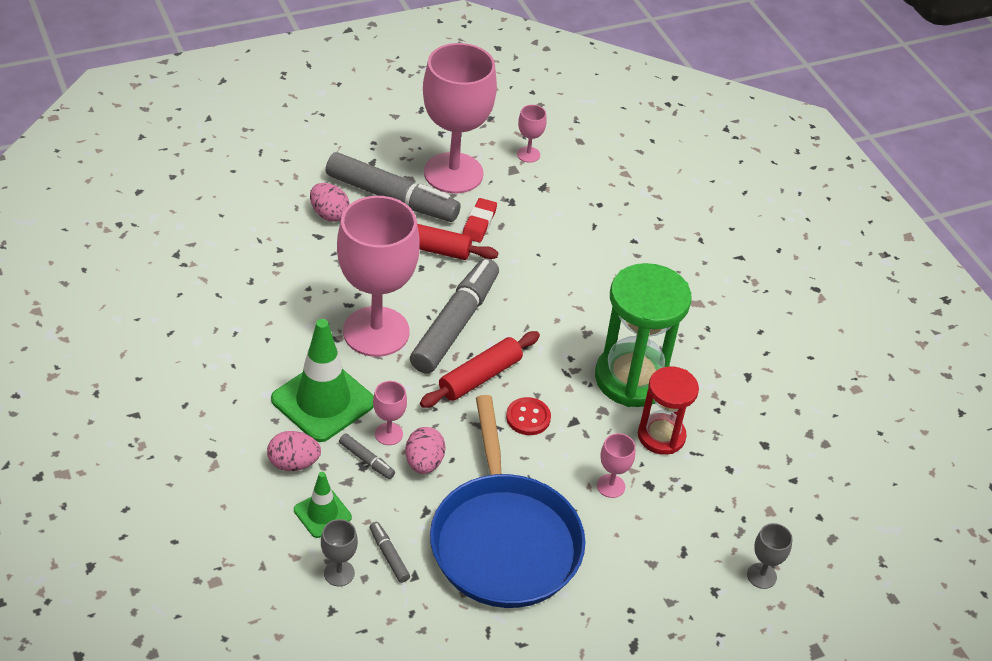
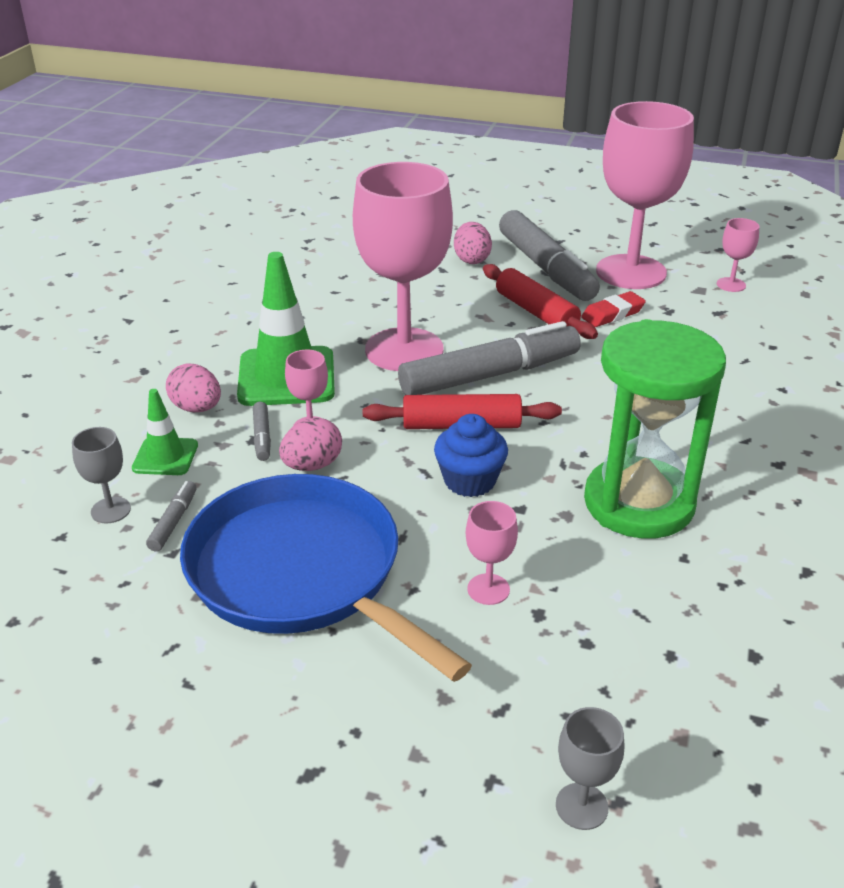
camera: 45 degrees right, 10 degrees down
(504, 540) = (302, 573): blue pan -> blue pan turned 105 degrees clockwise
(528, 417) = (470, 481): red button -> blue cupcake
(661, 436) = (612, 574): red hourglass -> none

